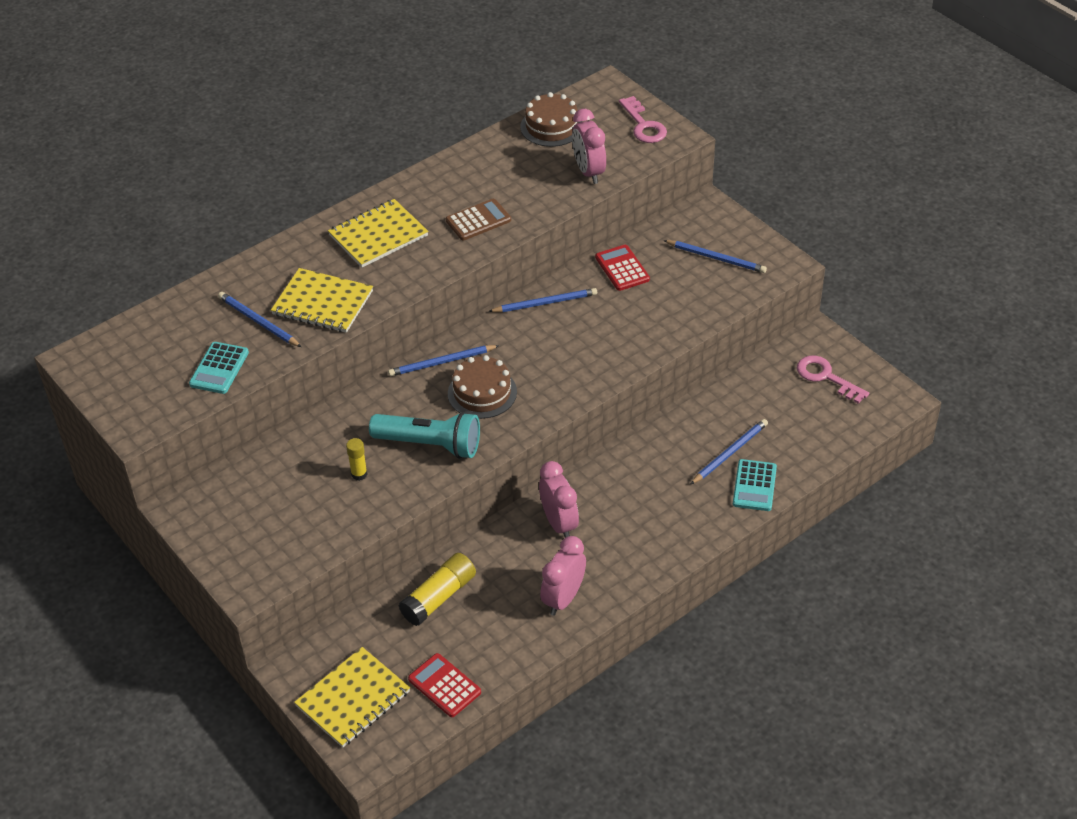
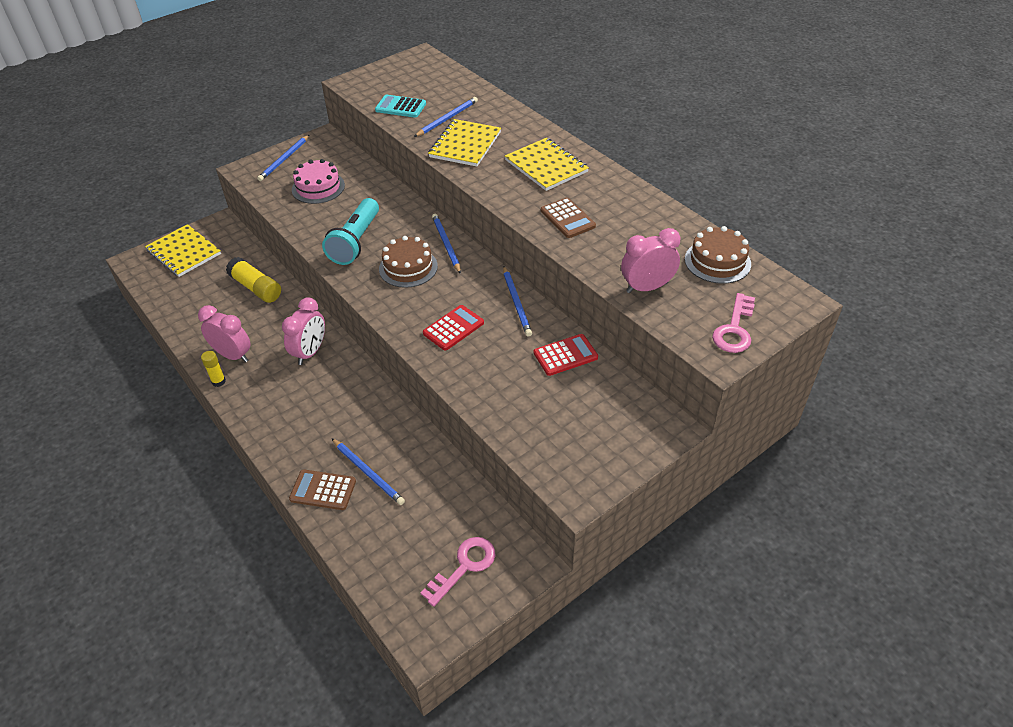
camera: 90 degrees right, 0 degrees up
(307, 497) = (318, 187): none -> pink cake
(359, 474) = (333, 209): yellow glue stick -> yellow glue stick (218, 381)
(444, 686) = (177, 294): red calculator -> red calculator (453, 328)
(559, 523) = (310, 352): pink clock -> pink clock turned 45 degrees counterclockwise
(643, 125) = (734, 329): pink key -> pink key turned 45 degrees counterclockwise
(716, 258) = (584, 431): blue pencil -> blue pencil (284, 159)
(754, 486) = (323, 490): turquoise calculator -> brown calculator

